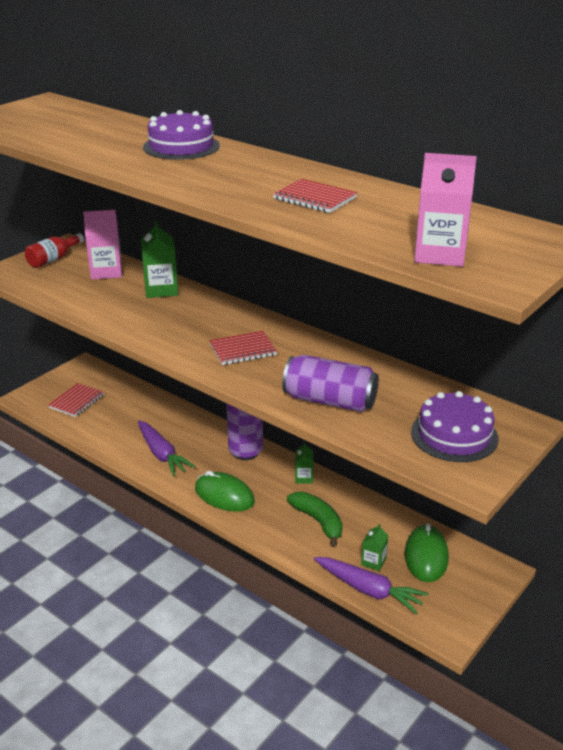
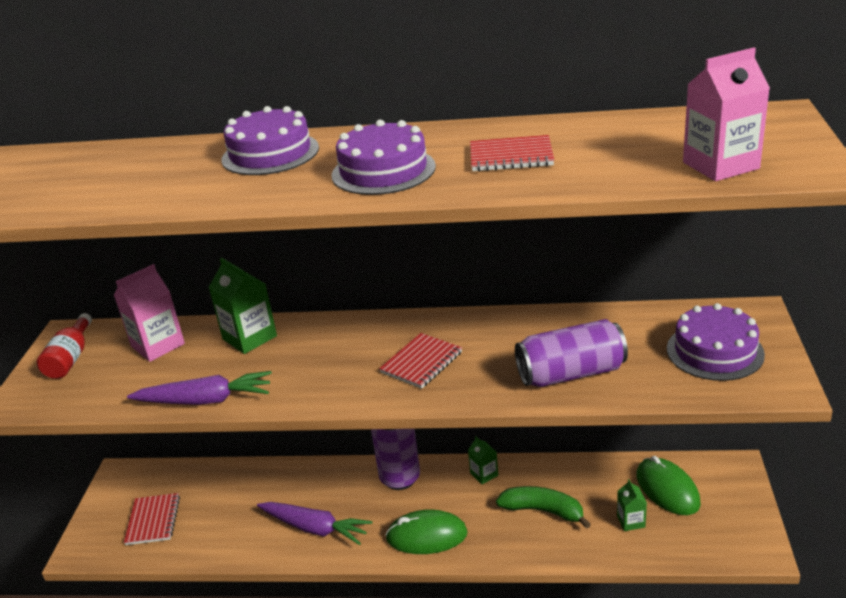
camera: 30 degrees left, 0 degrees up
(224, 179) = (383, 171): none -> purple cake
(369, 590) = (656, 551): purple carrot -> purple carrot (205, 400)

